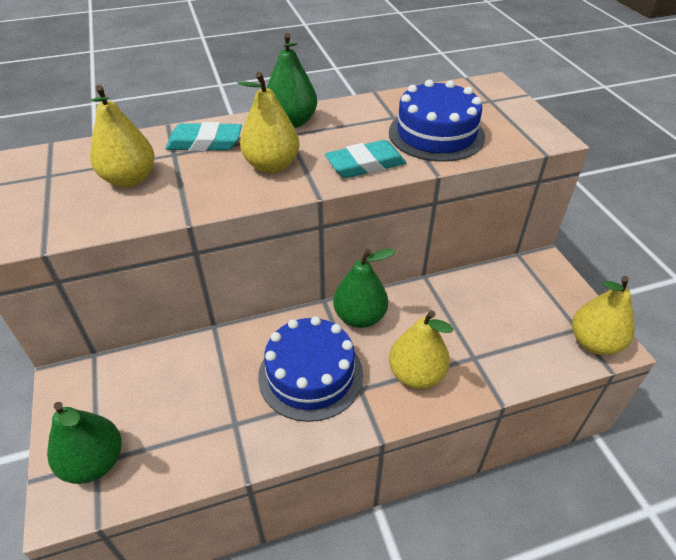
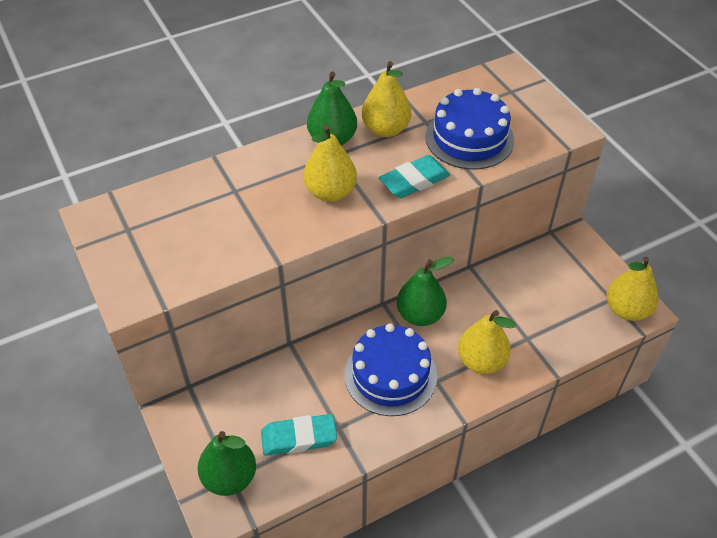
camera: 10 degrees left, 5 degrees up
(129, 179) = (206, 224): yellow pear -> yellow pear (385, 129)
(205, 143) = (259, 174): turquoise eraser -> turquoise eraser (299, 438)

